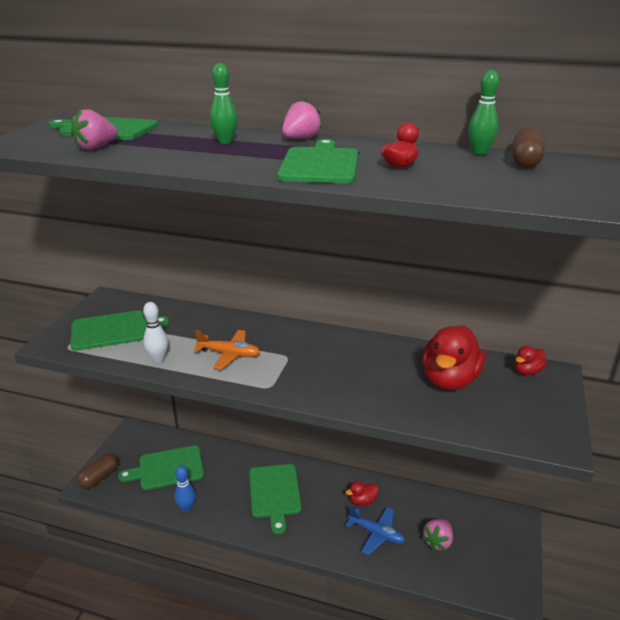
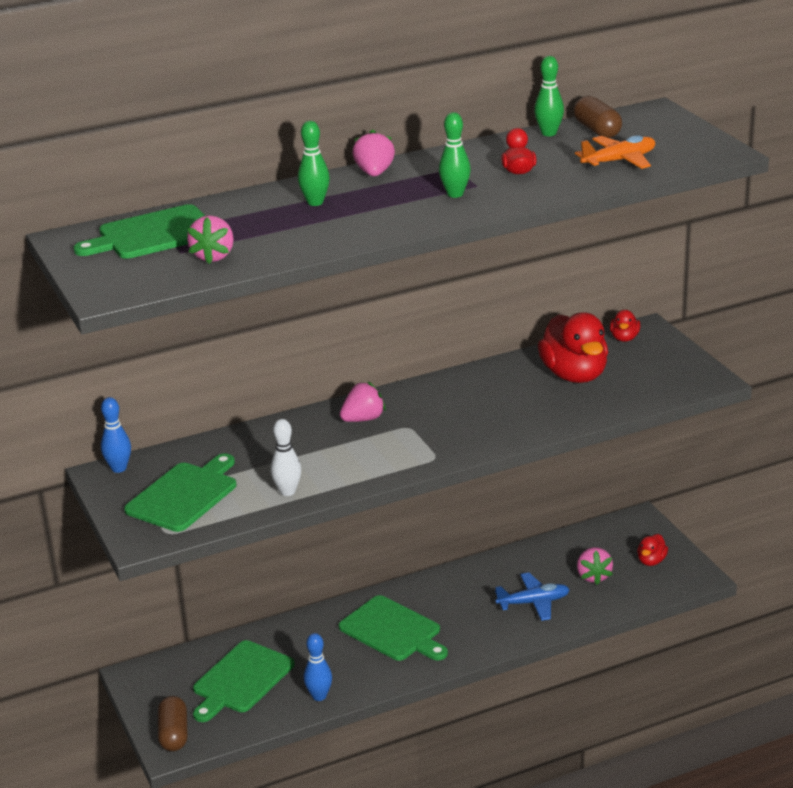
camera: 40 degrees left, 0 degrees up
(116, 299) = (119, 468): none -> blue bowling pin
(229, 354) = (350, 453): orange plane -> orange plane (619, 161)
(271, 337) = (363, 419): none -> pink strawberry
(320, 164) = (455, 194): green cutting board -> green bowling pin
(362, 501) = (487, 585): red duck -> red duck (651, 561)

